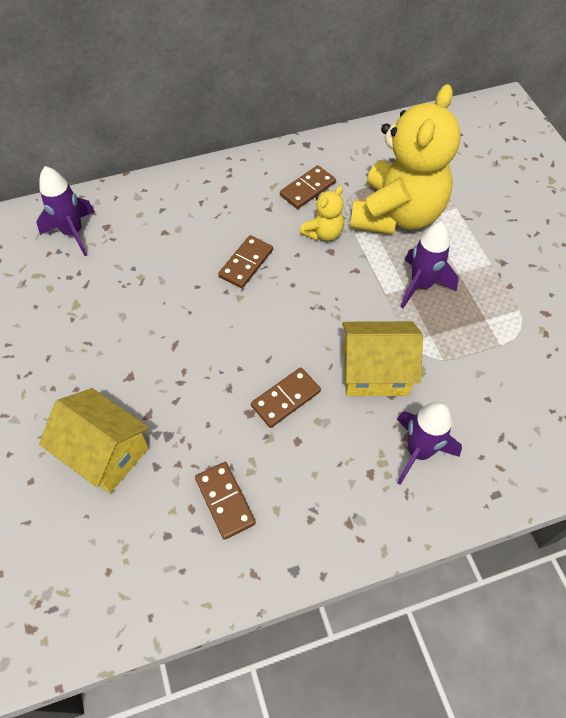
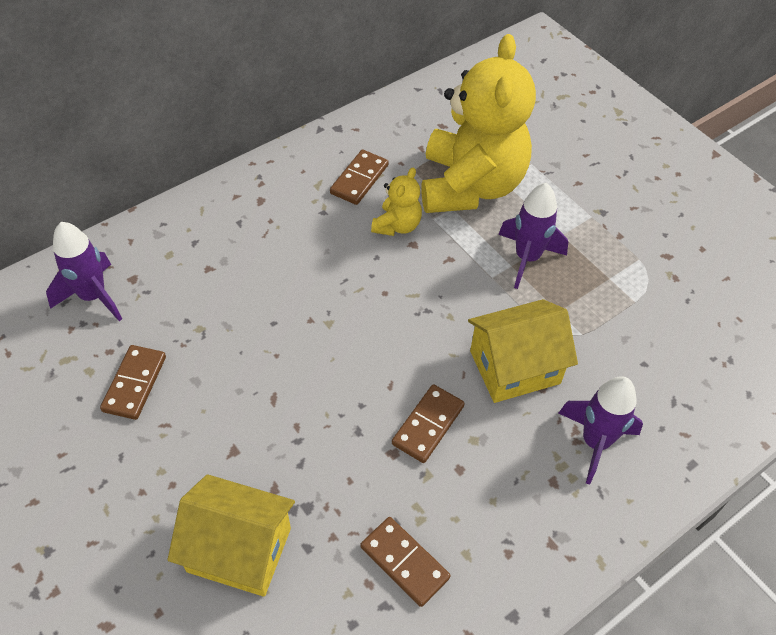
camera: 20 degrees left, 5 degrees down
(246, 263) = (321, 281): brown domino -> brown domino (134, 384)

